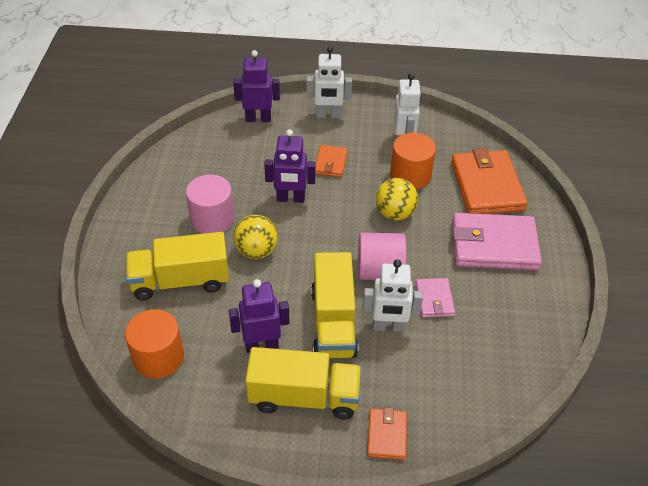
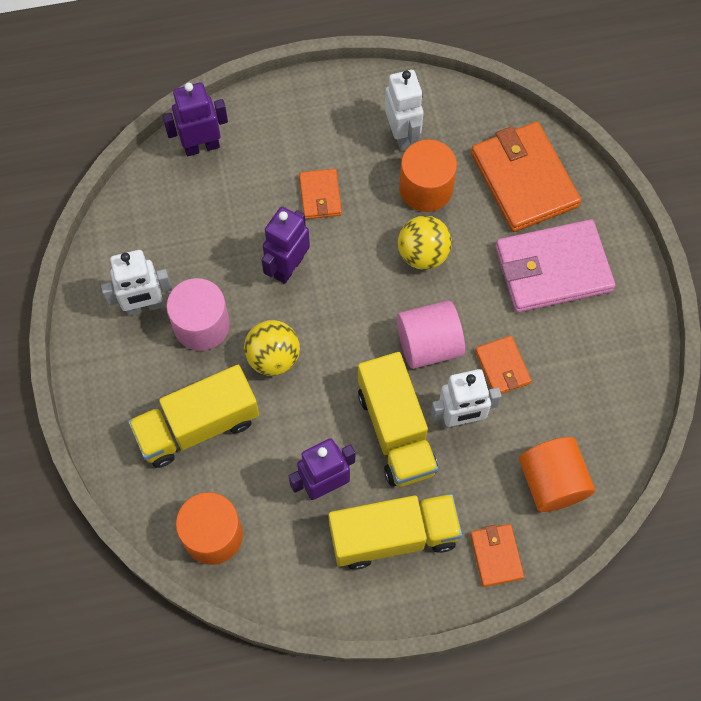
camera: 15 degrees left, 20 degrees up
(290, 199) = (288, 267): purple robot -> purple robot turned 135 degrees clockwise
(328, 115) = (291, 115): white robot -> white robot (144, 306)
(434, 299) = (502, 367): pink wallet -> orange wallet
(452, 391) = (552, 482): none -> orange cylinder

